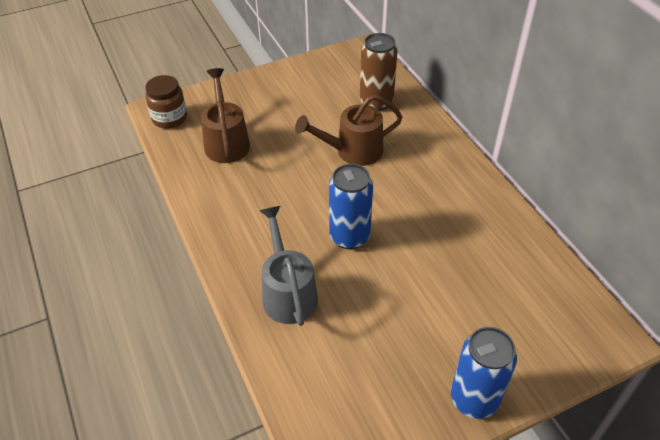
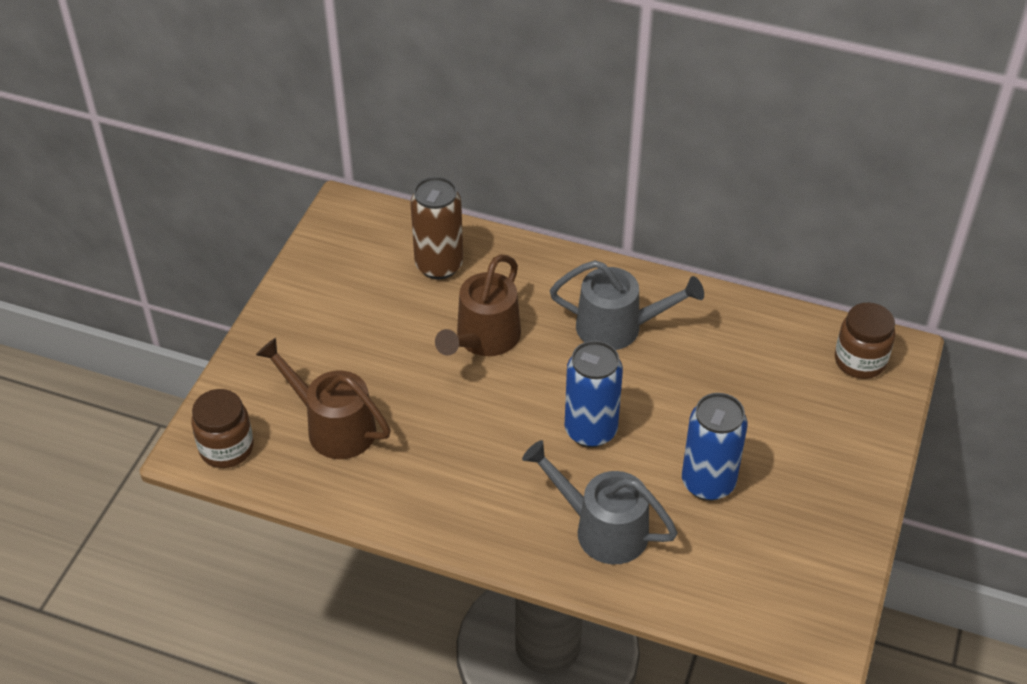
camera: 45 degrees left, 0 degrees up
(436, 195) = (619, 327): none -> grey watering can
(474, 399) = (856, 490): blue can -> blue can (708, 483)
(577, 323) = (860, 361): none -> brown jar

